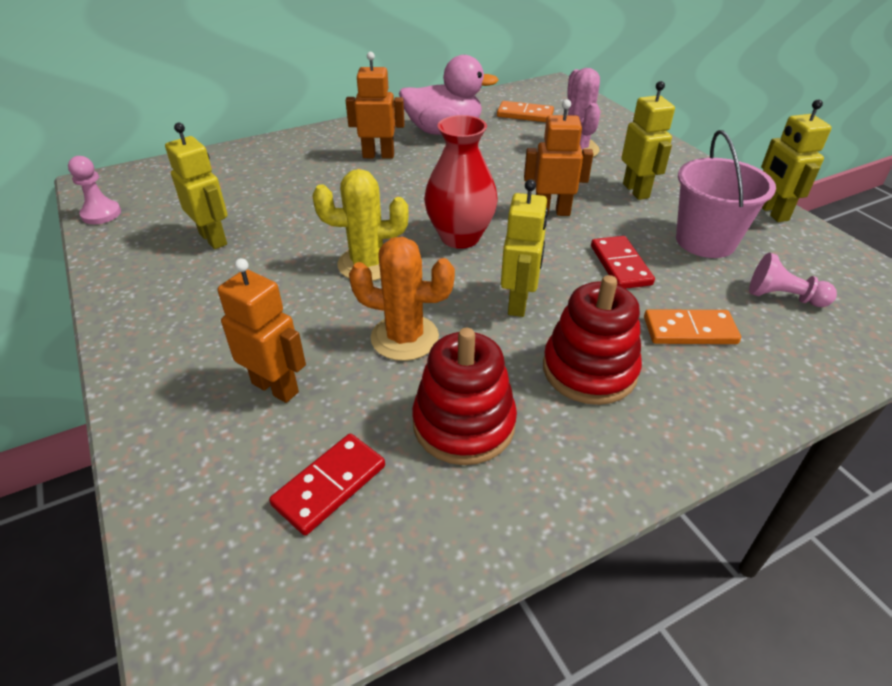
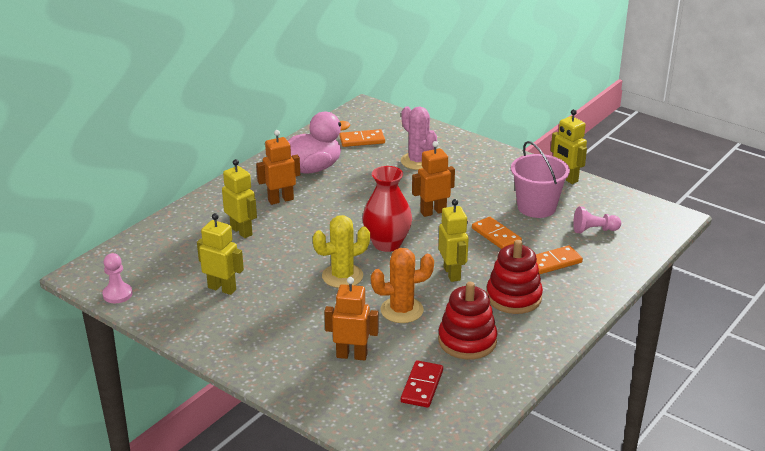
camera: 25 degrees left, 10 degrees down
(620, 265) = (496, 235): red domino -> orange domino
(636, 191) = (477, 183): yellow robot -> yellow robot (241, 231)

